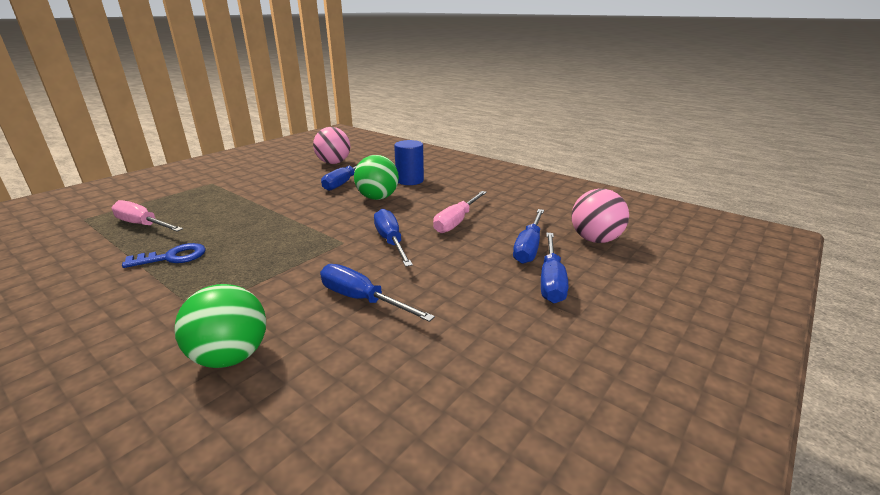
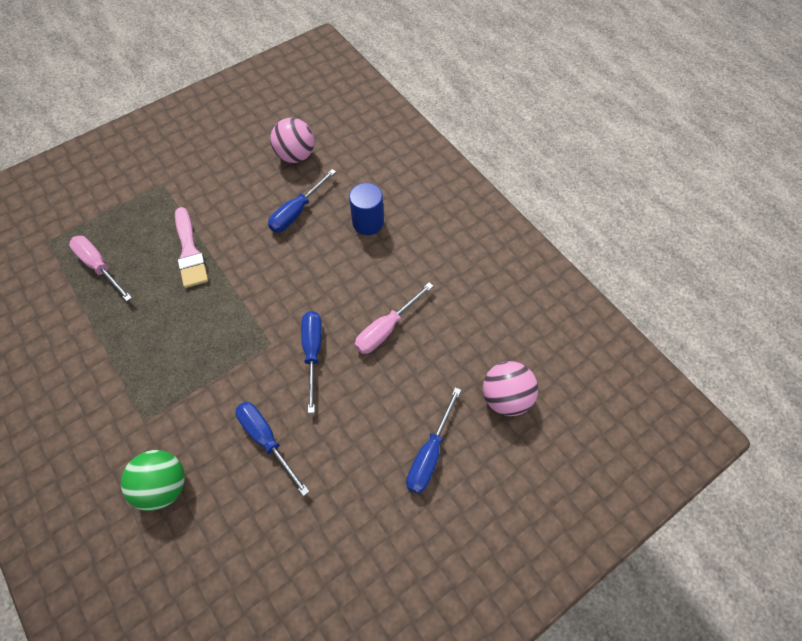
camera: 15 degrees right, 35 degrees up
(173, 257) = (125, 334): blue key -> none
(244, 208) = (190, 252): none -> pink brush
(377, 198) = (323, 258): green ball -> none
(528, 247) = (435, 395): blue screwdriver -> none

